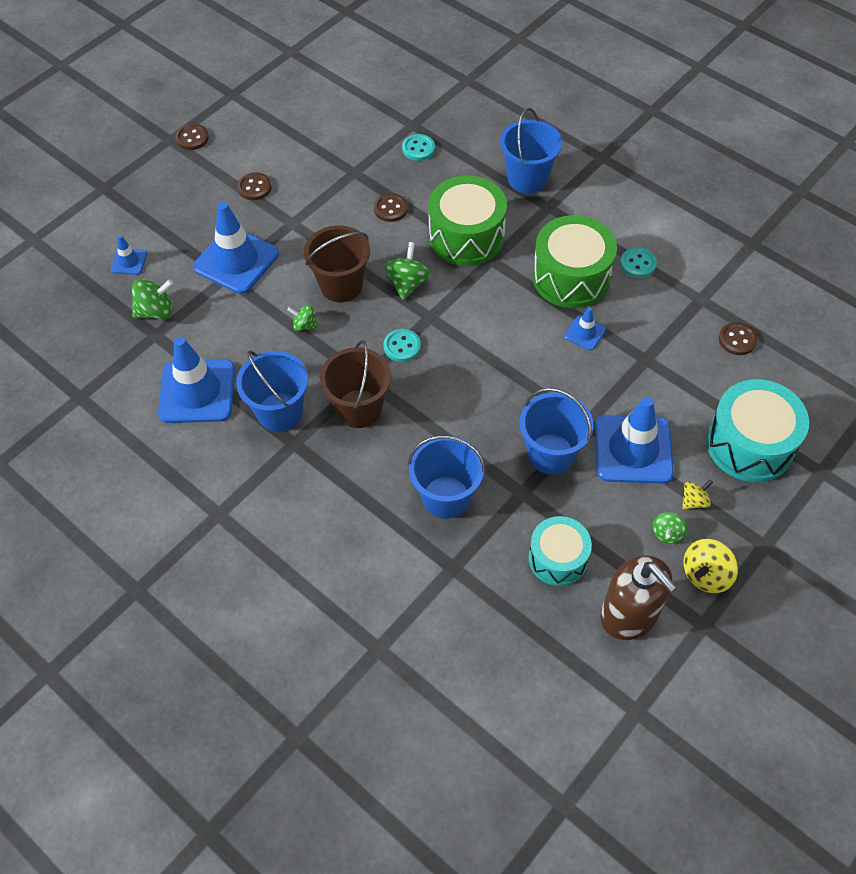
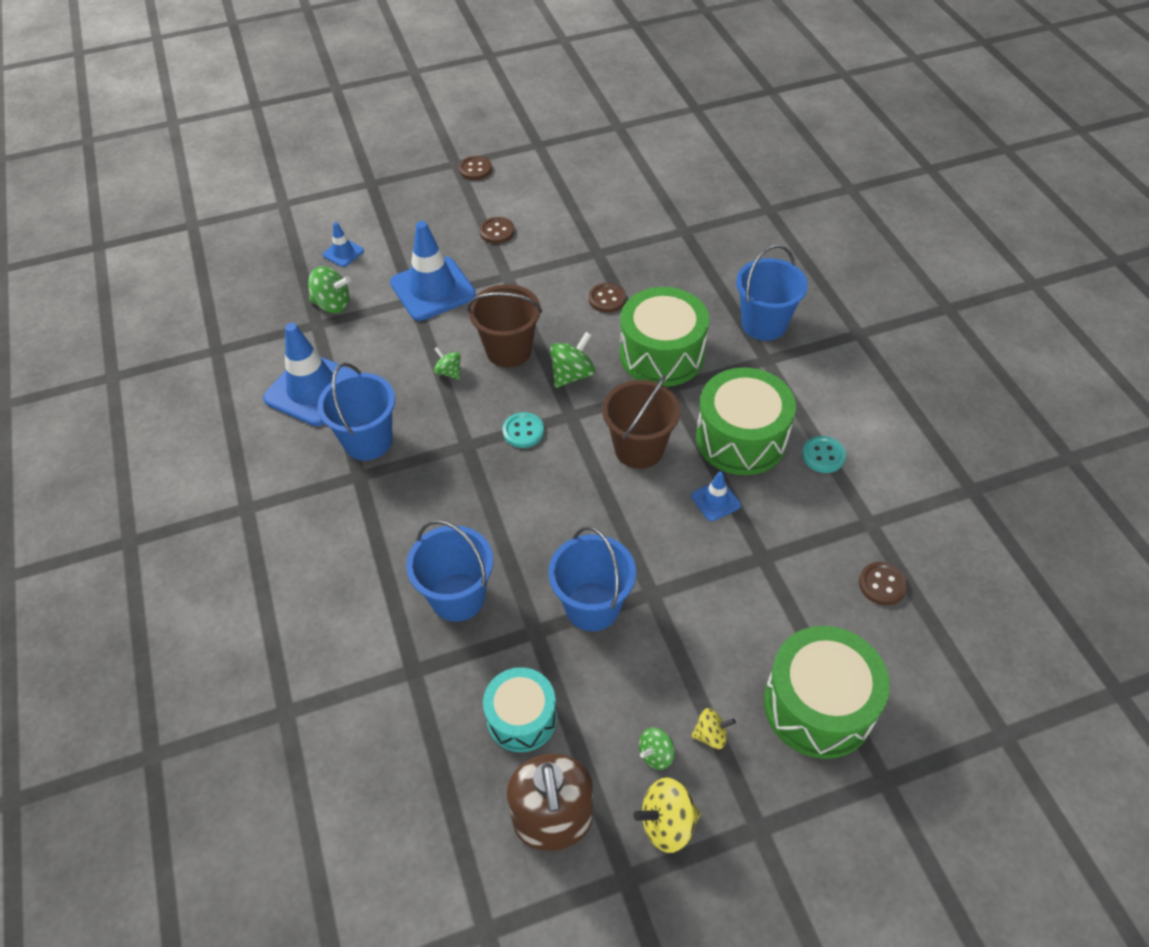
camera: 30 degrees right, 5 degrees down
(359, 408) = (440, 471): brown bucket -> brown bucket (639, 449)
(418, 148) = (674, 254): turquoise button -> none
(633, 449) = (682, 645): blue traffic cone -> none
(749, 444) = (818, 705): turquoise drum -> green drum

